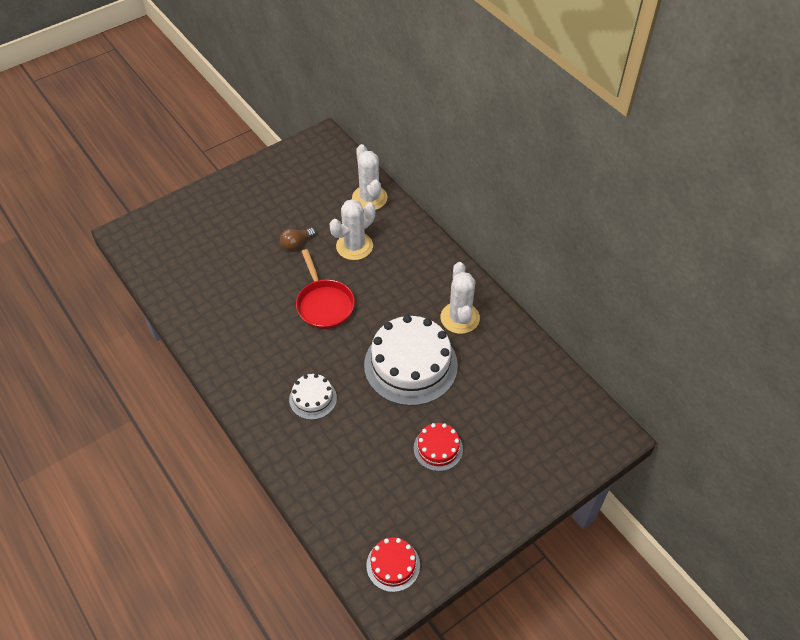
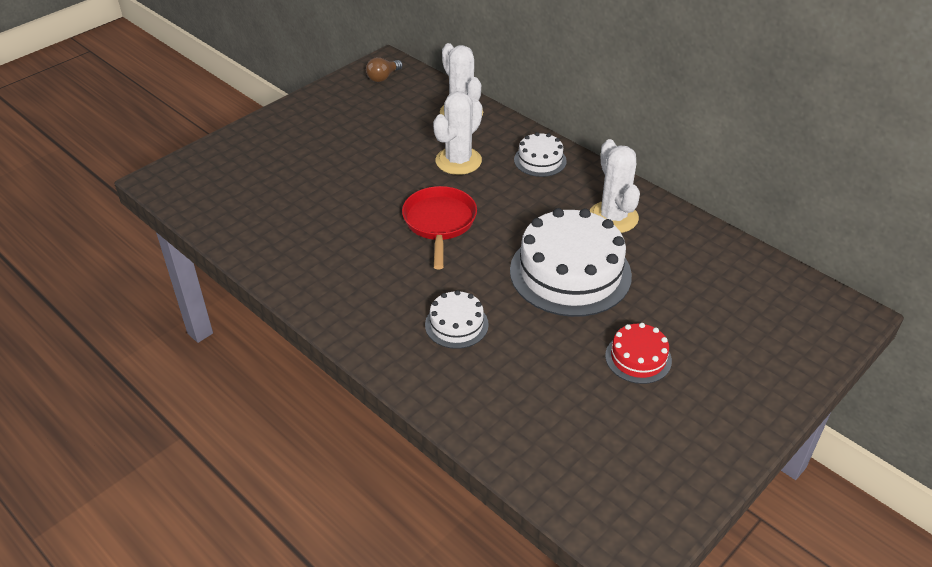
camera: 10 degrees left, 10 degrees down
(296, 244) = (385, 166): brown light bulb -> brown light bulb (383, 77)
(324, 304) = (439, 223): red pan -> red pan turned 150 degrees counterclockwise
(393, 565) = (628, 503): red cake -> none
(419, 254) = (540, 160): none -> white cake

